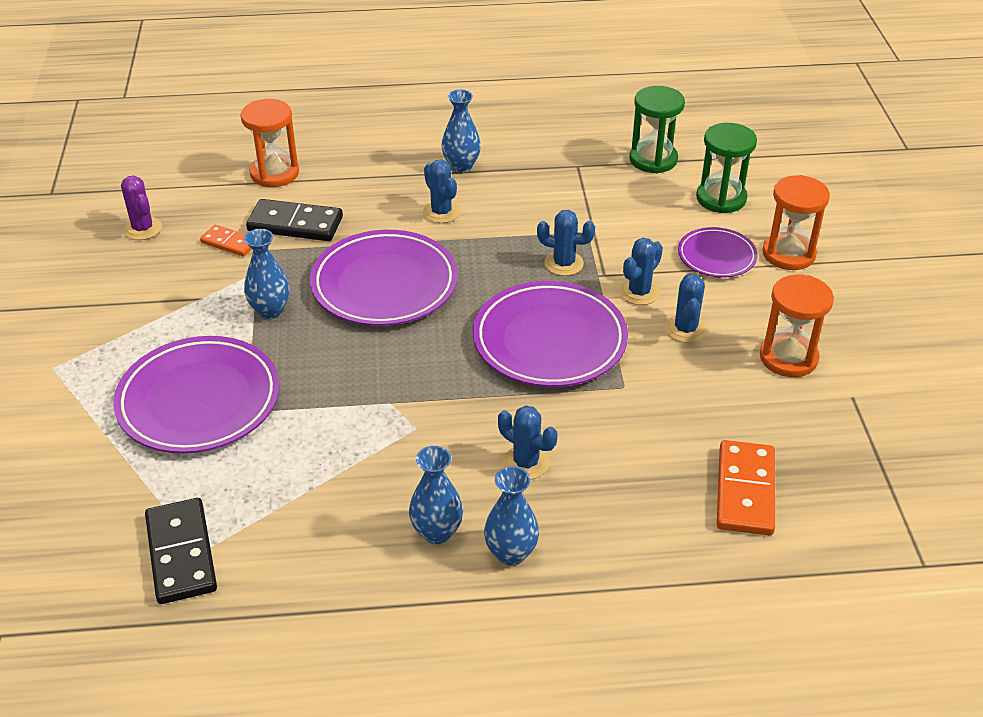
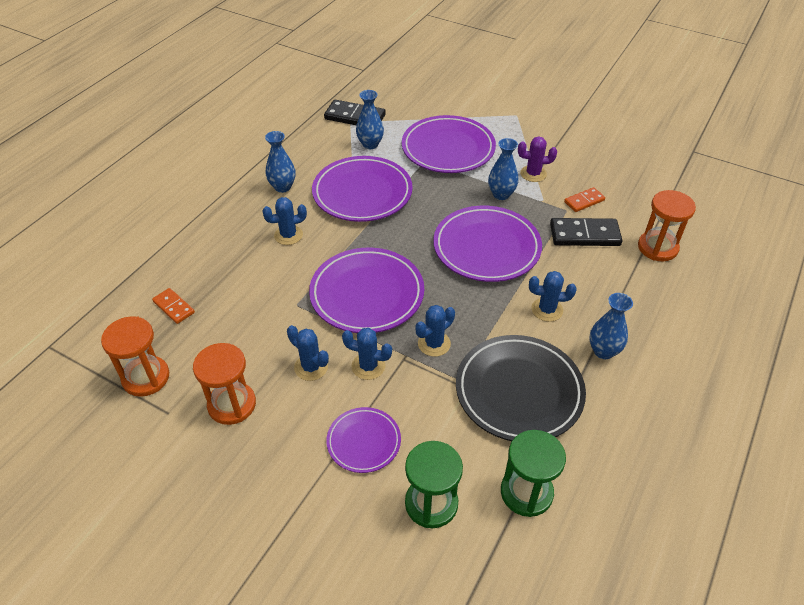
camera: 125 degrees right, 5 degrees up
(143, 229) = (626, 173): purple cactus -> purple cactus (533, 174)
(295, 224) = (584, 235): black domino -> black domino turned 45 degrees clockwise
(376, 437) = (362, 193): none -> purple plate
(511, 553) = (244, 203): blue vase -> blue vase (370, 144)
(561, 195) = (519, 391): none -> black plate
(639, 292) = (368, 366): blue cactus -> blue cactus turned 60 degrees counterclockwise
(745, 491) = (173, 307): orange domino -> orange domino, size x0.59
(788, 254) = (323, 495): orange hourglass -> orange hourglass (146, 377)

